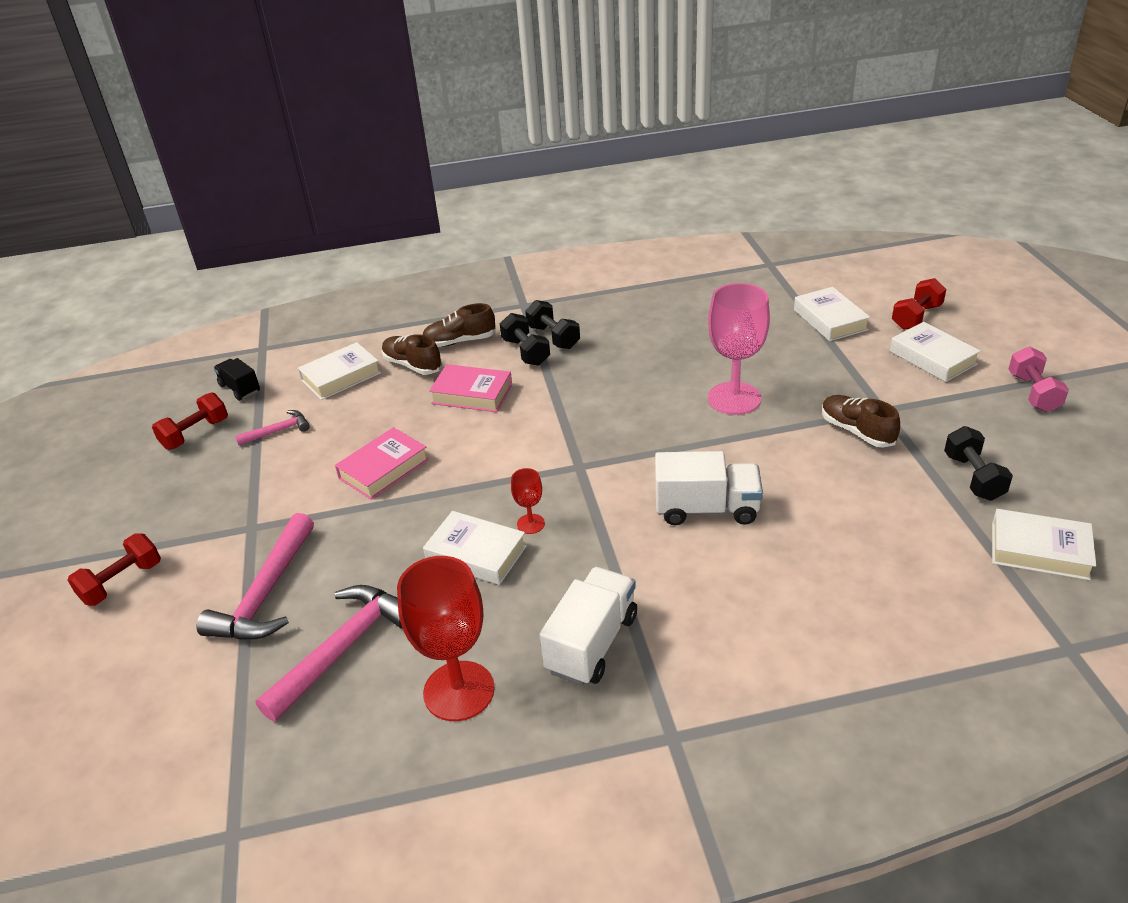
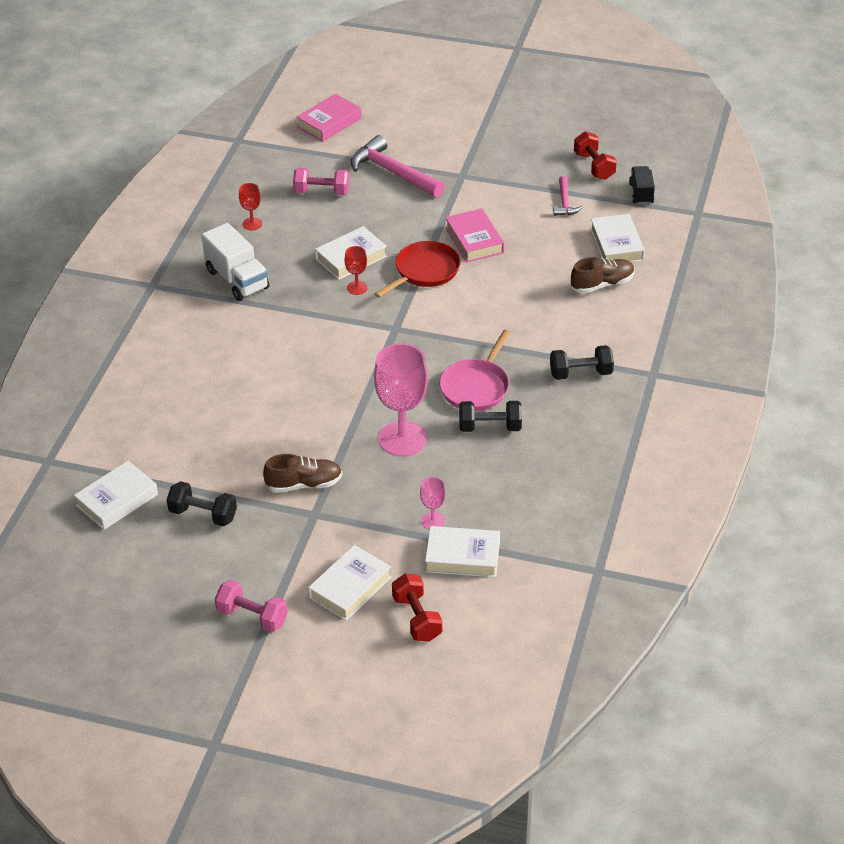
camera: 115 degrees right, 5 degrees up
(122, 582) = (453, 123): red dumbbell -> none
(240, 389) = (641, 193): black truck -> black truck turned 75 degrees counterclockwise
(343, 648) = (322, 192): pink hammer -> pink dumbbell
(459, 341) = (619, 319): brown shoe -> none
(459, 691) = (252, 224): red goblet -> red goblet, size x0.47
(464, 484) = (424, 271): none -> red pan
(472, 394) = (532, 304): pink book -> pink book (329, 122)
(526, 352) = (570, 350): black dumbbell -> black dumbbell (490, 427)
(623, 384) = (476, 387): none -> pink pan
(706, 509) = (297, 369): white truck -> none
(811, 346) = (433, 521): none -> pink goblet
(932, 358) = (350, 587): white book -> white book turned 45 degrees counterclockwise

